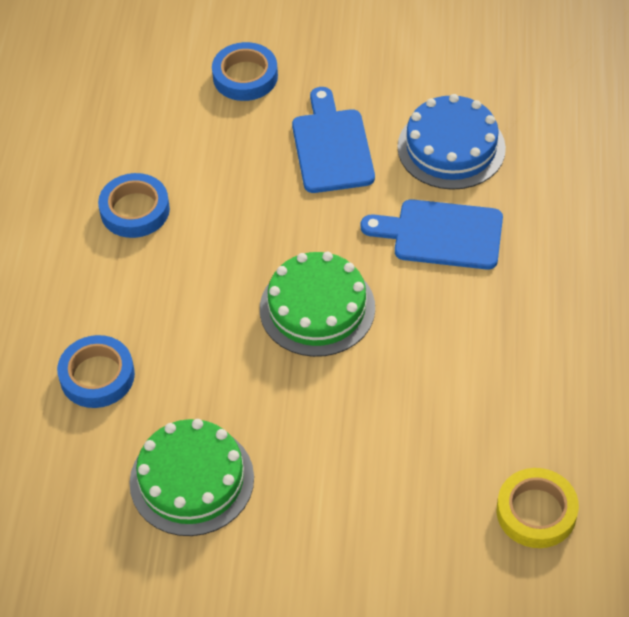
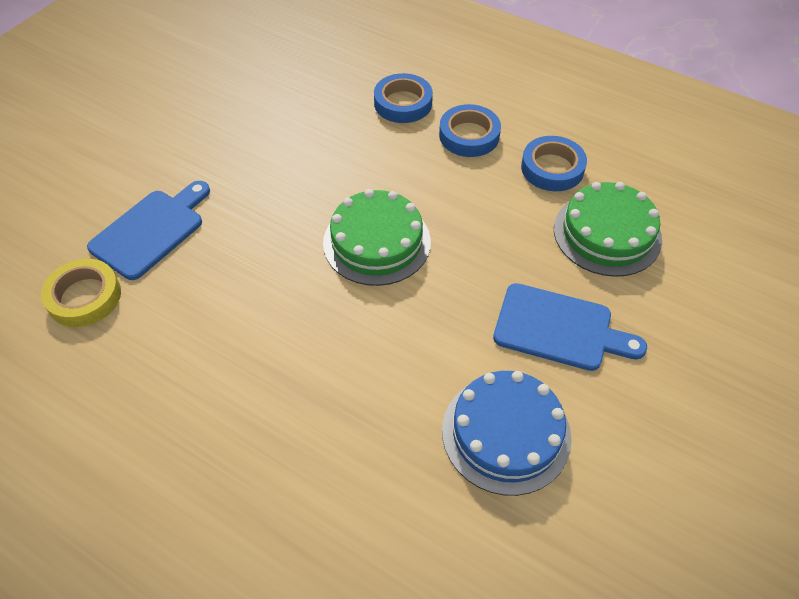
camera: 115 degrees right, 0 degrees up
(192, 480) = (282, 121): green cake -> green cake (607, 234)
(245, 76) = (690, 298): blue tape -> blue tape (469, 135)
(441, 234) = (397, 368): blue cutting board -> blue cutting board (151, 231)

